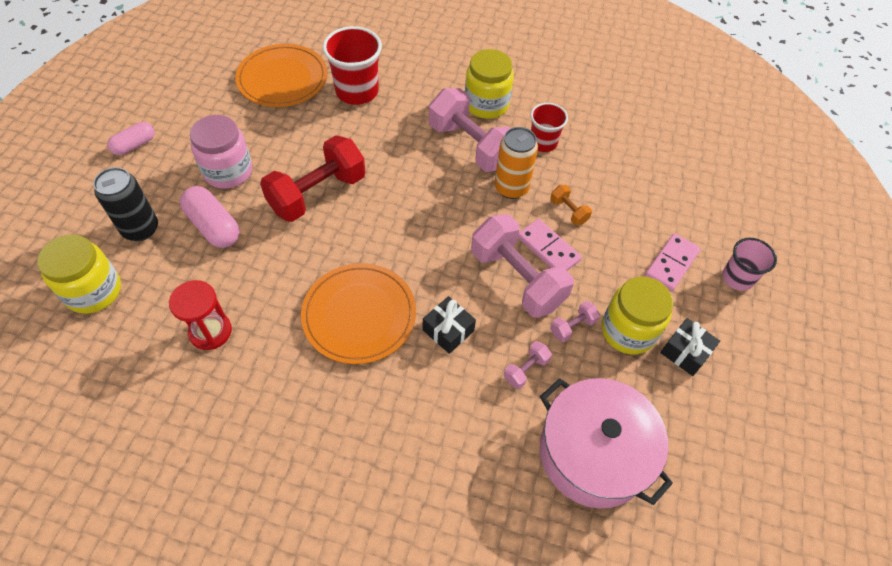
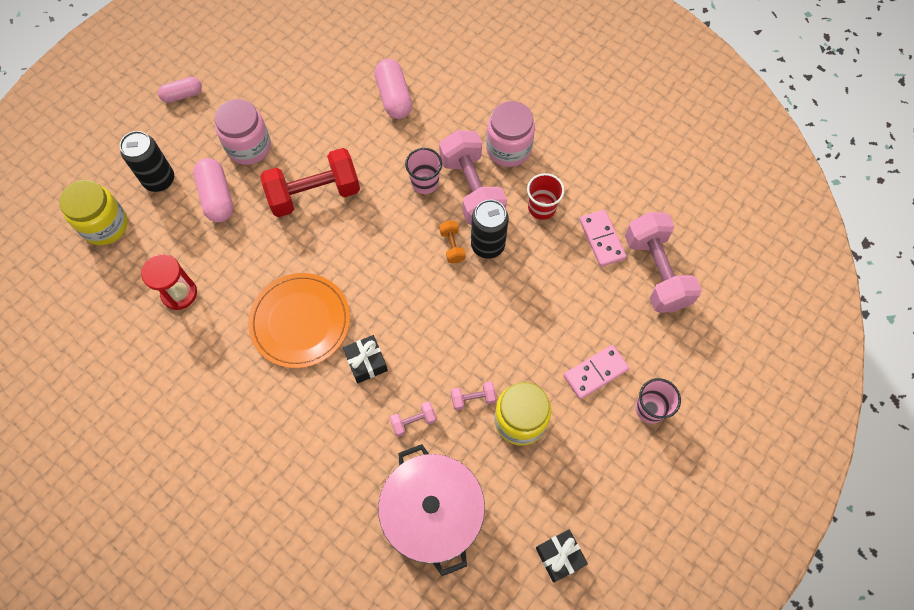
camera: 25 degrees right, 10 degrees up
(282, 79) = (333, 63): orange plate -> none
(357, 91) = (394, 97): red cup -> pink capsule
(423, 153) = (425, 182): none -> pink cup
(486, 104) = (508, 149): yellow jar -> pink jar
(511, 188) = (487, 245): orange can -> black can
(517, 279) = (447, 336): pink dumbbell -> pink dumbbell (656, 272)
(548, 249) = (490, 317): pink domino -> pink domino (602, 239)
(568, 211) = (528, 287): orange dumbbell -> orange dumbbell (452, 246)
(685, 352) = (560, 459): black gift -> black gift (559, 556)

